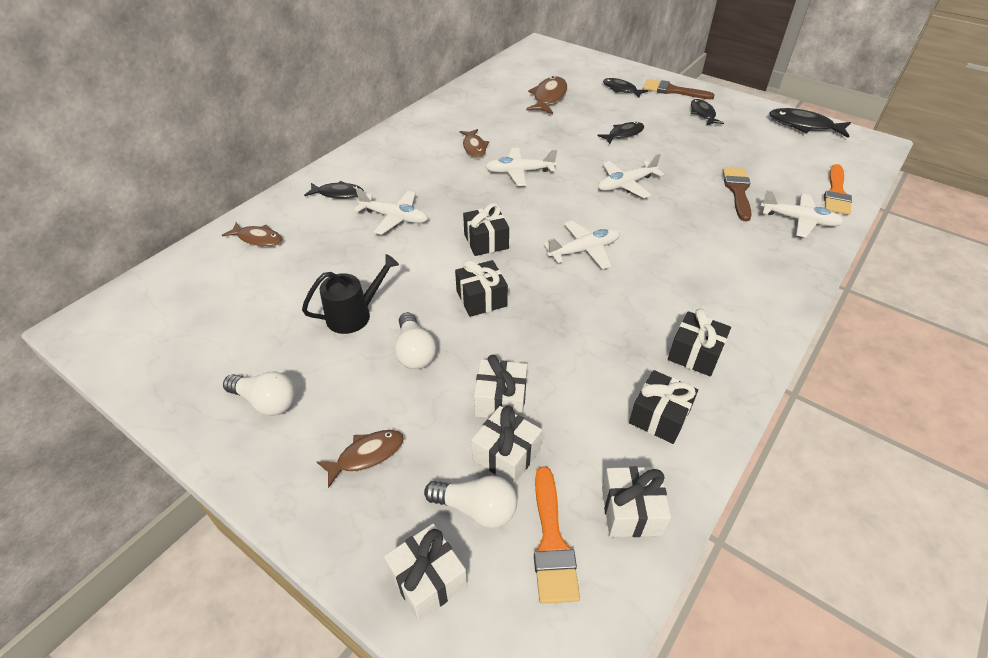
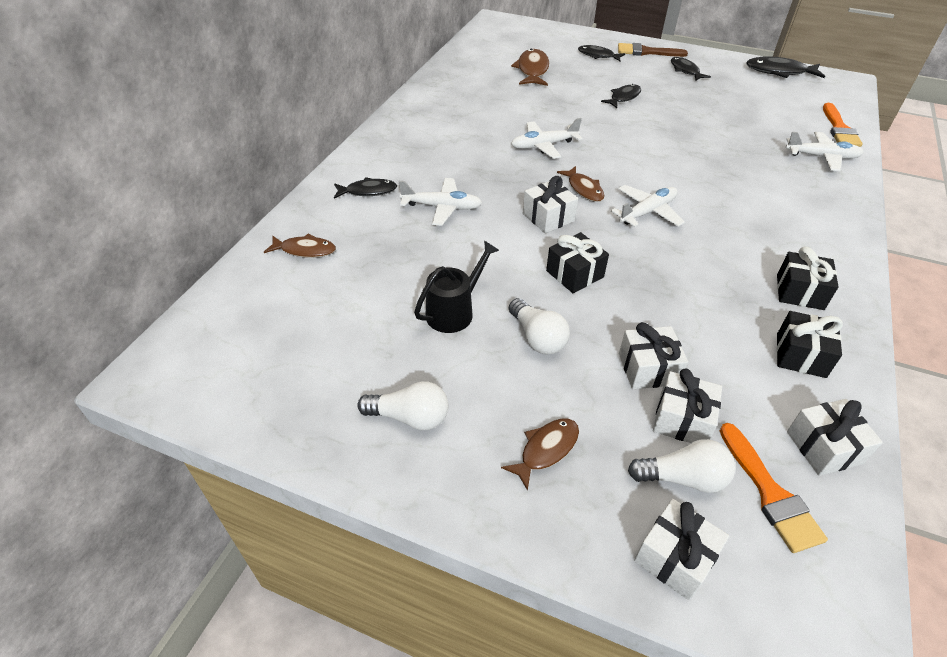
camera: 15 degrees left, 0 degrees up
(474, 147) = (485, 127): brown fish -> brown fish (583, 189)
(486, 241) = (548, 217): black gift -> white gift
(626, 184) = (651, 144): white plane -> none
(737, 191) = (755, 137): brown brush -> none

